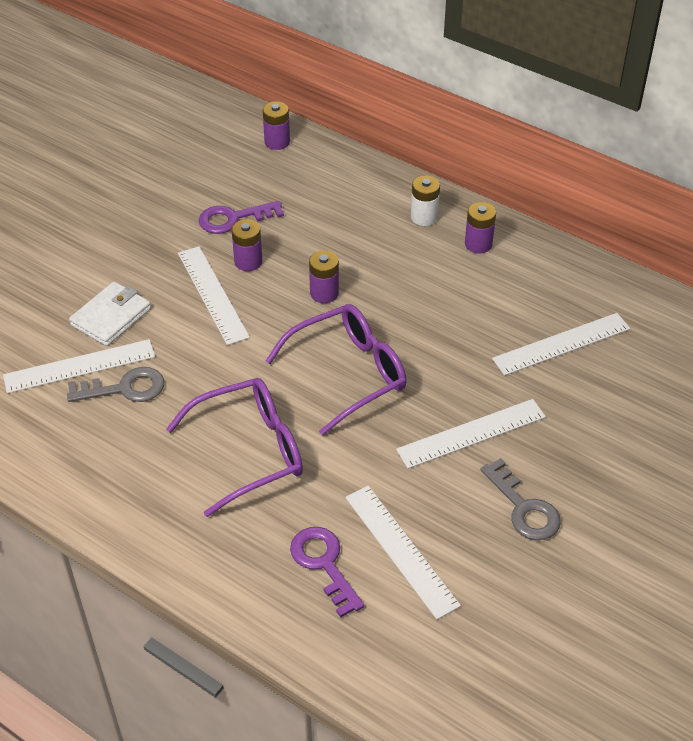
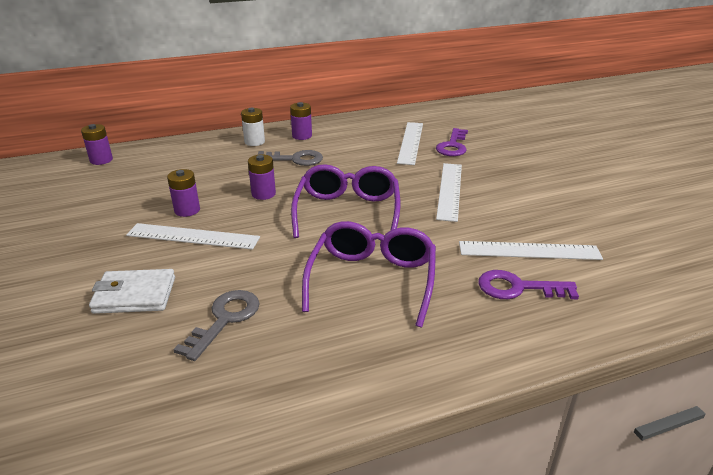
camera: 55 degrees left, 15 degrees down
(79, 366) = (161, 337): white ruler -> none
(111, 317) = (135, 295): white wallet -> white wallet turned 75 degrees counterclockwise
(234, 218) = (137, 200): purple key -> purple key (453, 146)
(523, 507) = (526, 196): grey key -> grey key (294, 159)

